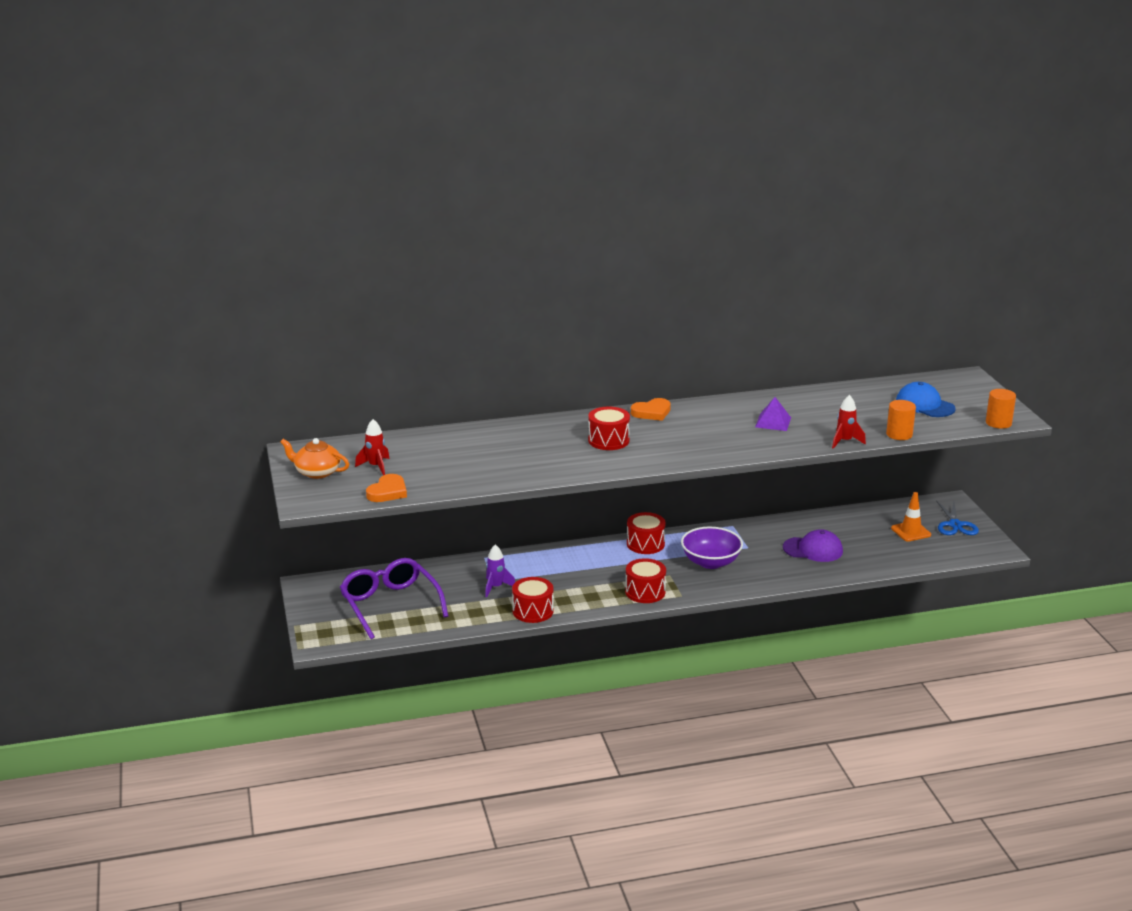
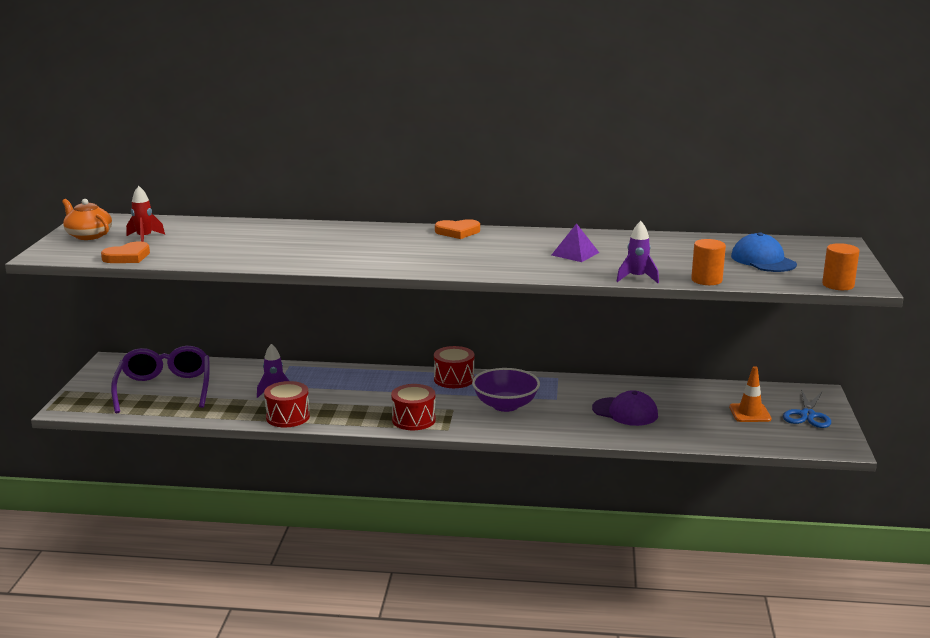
camera: 20 degrees right, 5 degrees down
(608, 440) = (387, 247): red drum -> none
(845, 441) = (637, 278): red rocket -> purple rocket

